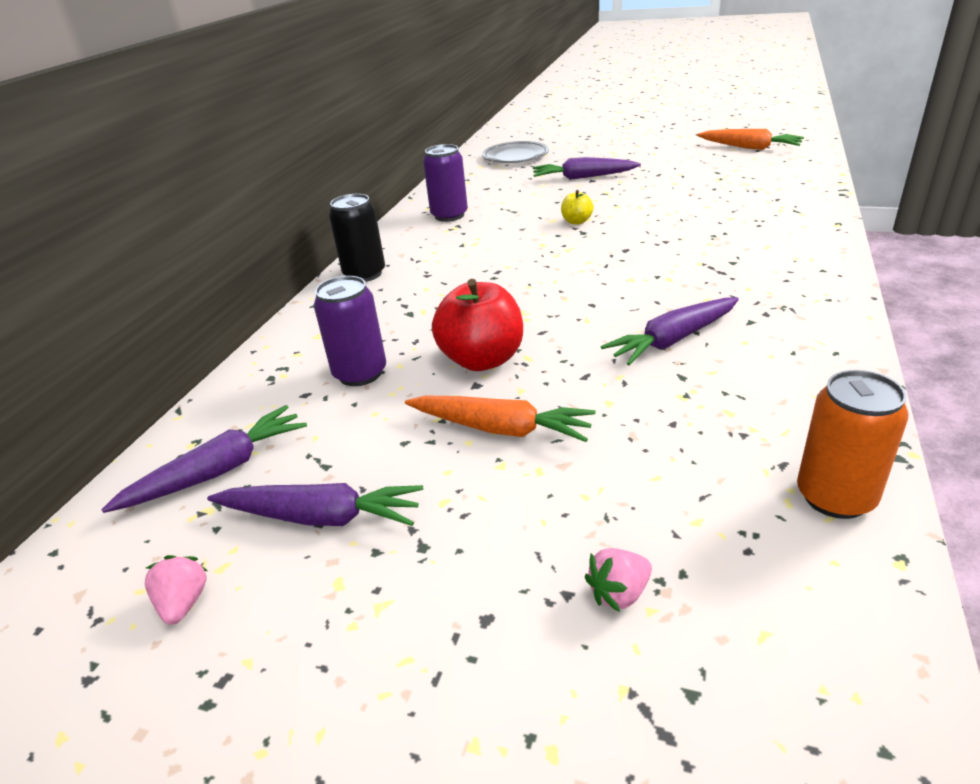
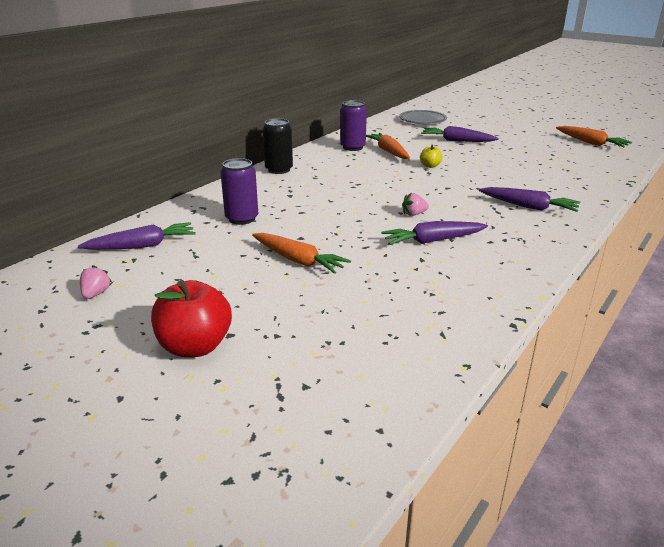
camera: 15 degrees right, 5 degrees down
(320, 517) = (179, 276): purple carrot -> purple carrot (528, 207)
(482, 359) = (313, 226): red apple -> red apple (195, 346)
(504, 212) = (388, 151): none -> orange carrot
(619, 593) = (302, 341): pink strawberry -> pink strawberry (414, 214)
(835, 497) = (456, 332): orange can -> none

